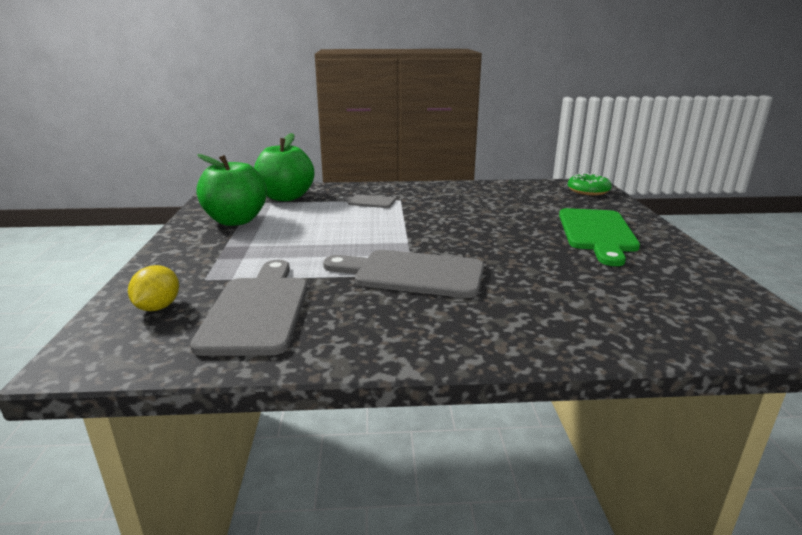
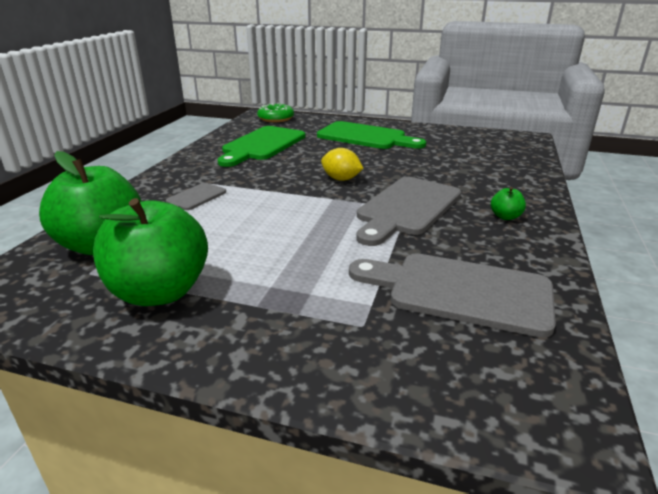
camera: 70 degrees left, 5 degrees up
(158, 307) = (435, 365): yellow lemon -> yellow lemon (341, 179)
(432, 327) = (505, 216): none -> green apple
(504, 199) = (262, 145): none -> green cutting board

